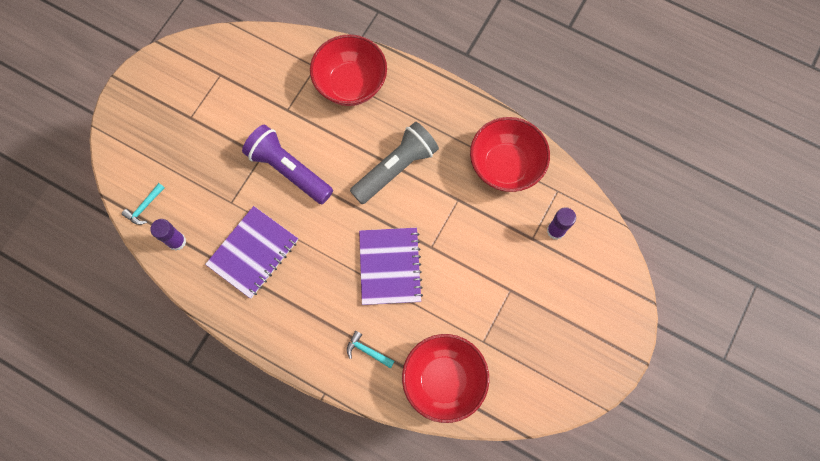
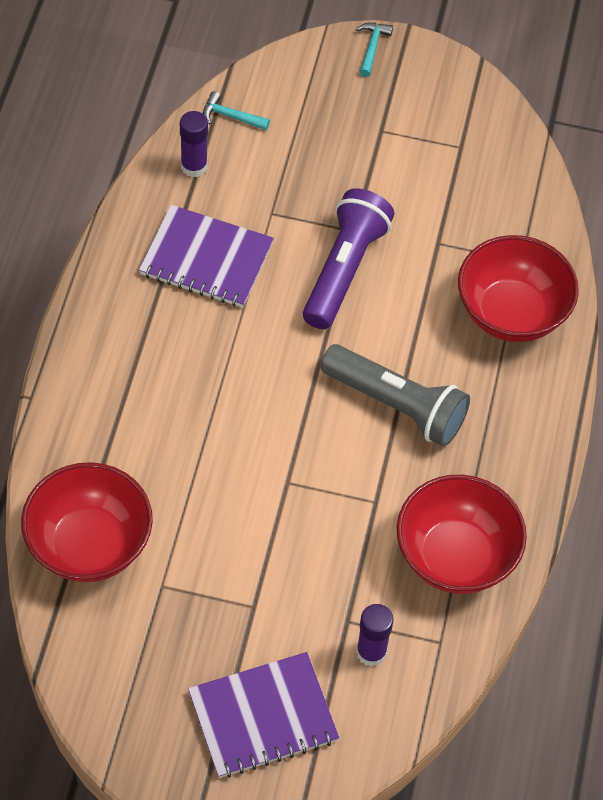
camera: 70 degrees right, 15 degrees down
(367, 351) = (105, 435): turquoise hammer -> turquoise hammer (372, 47)
(390, 267) = (239, 434): purple notebook -> purple notebook (263, 717)

